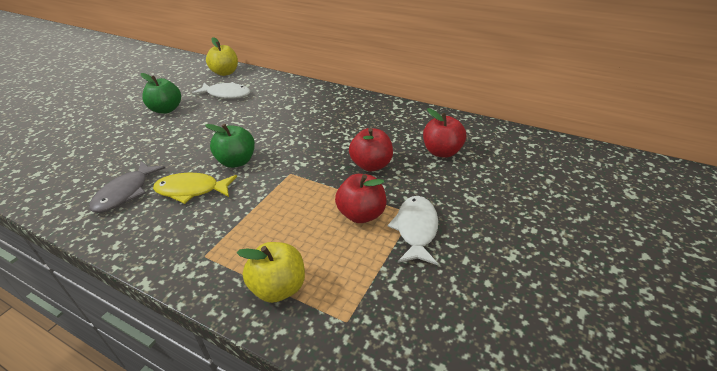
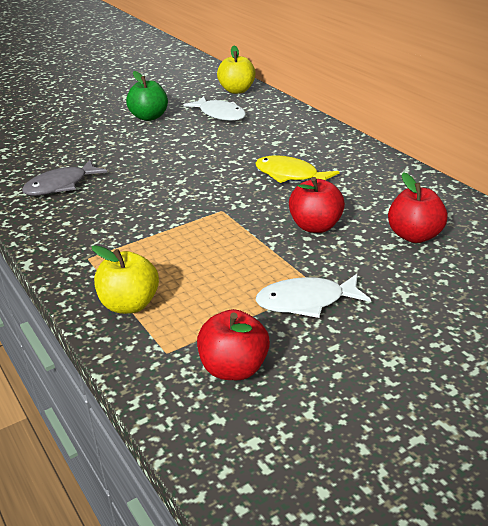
camera: 30 degrees right, 5 degrees down
(192, 190) = (117, 199): yellow fish -> yellow fish (290, 175)
(237, 161) = (178, 185): green apple -> none
(361, 214) = (261, 270): red apple -> red apple (234, 368)
(416, 229) = (306, 301): white fish -> white fish turned 135 degrees counterclockwise

